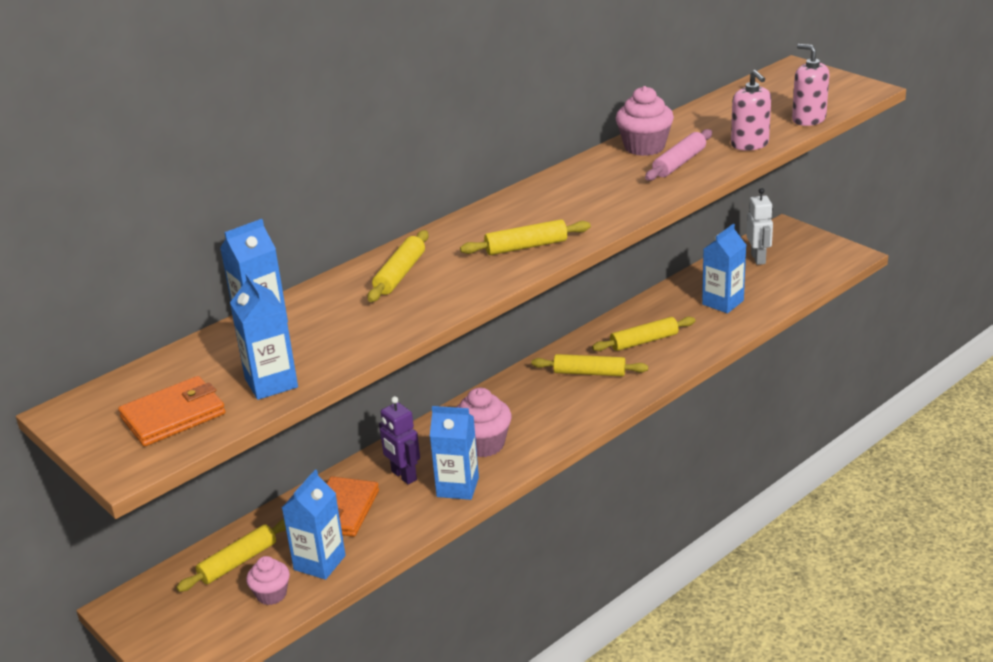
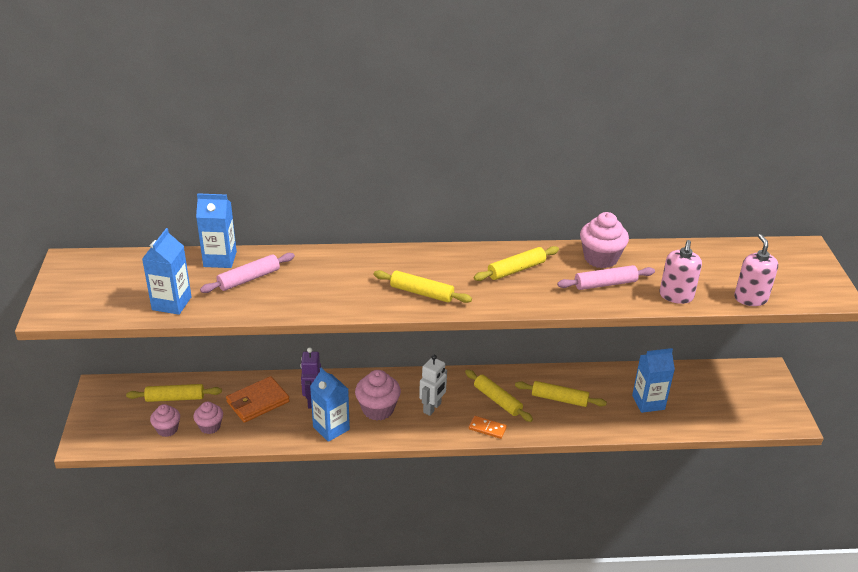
camera: 35 degrees right, 5 degrees up
(173, 416) = (105, 294): orange wallet -> none
(319, 563) = (210, 426): blue carton -> pink cupcake
(324, 321) = (249, 279): none -> pink rolling pin
(400, 274) = (328, 270): yellow rolling pin -> yellow rolling pin (516, 269)
(612, 400) = (487, 428): none -> orange domino
(758, 258) = (717, 383): white robot -> white robot (432, 408)

